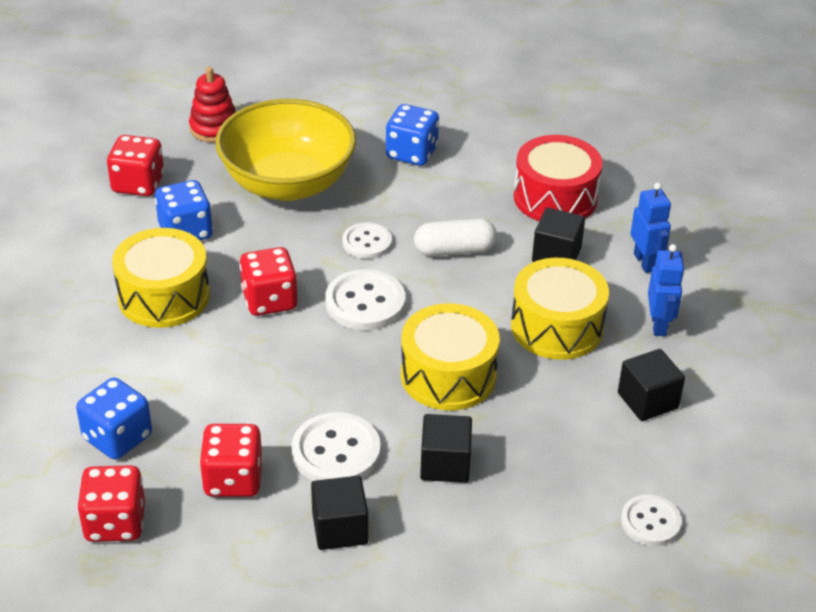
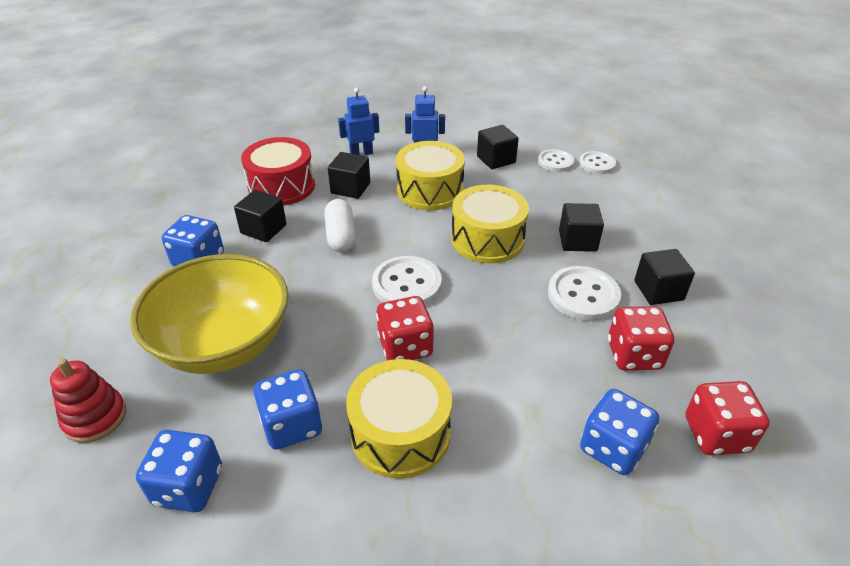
camera: 90 degrees left, 0 degrees up
(138, 184) = (188, 486): red dice -> blue dice
(367, 242) = (326, 285): white button -> white button (555, 162)
(466, 191) = (263, 229): none -> black cube

